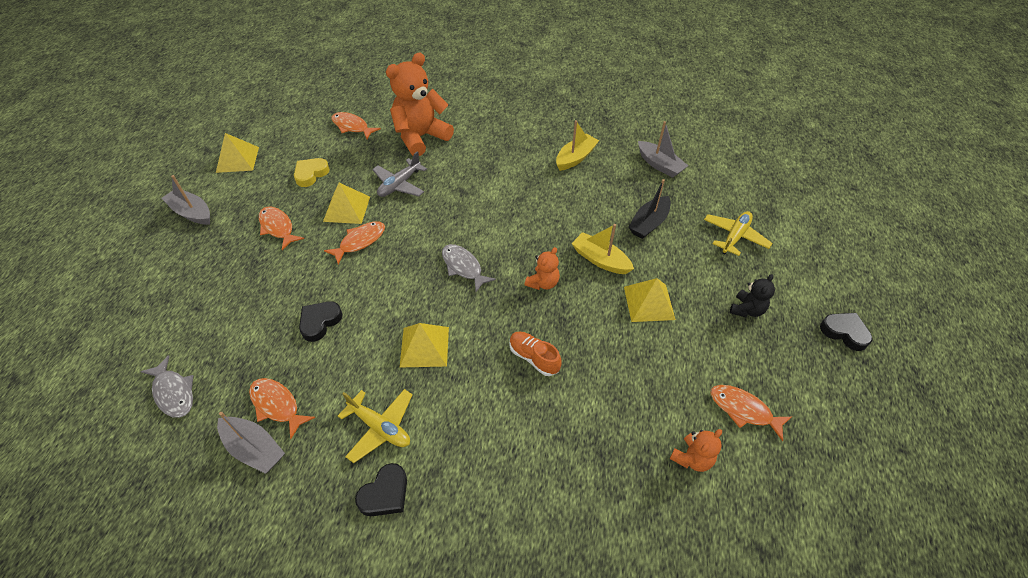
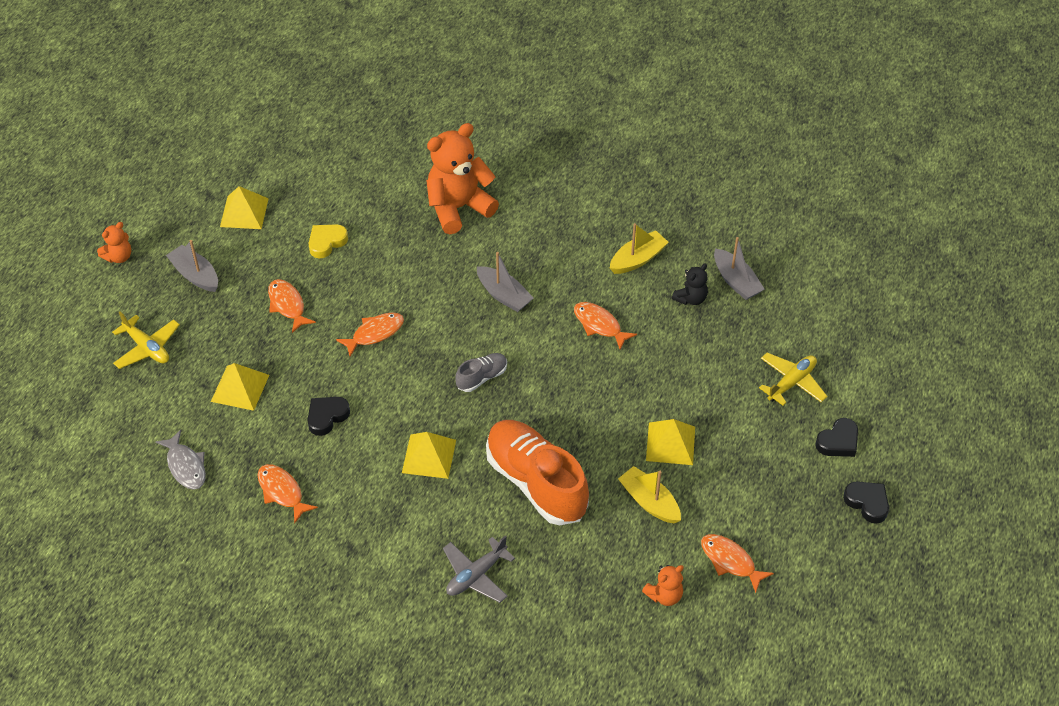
camera: 10 degrees right, 0 degrees up
(254, 449) = (260, 527): grey boat -> grey boat (504, 295)
(346, 209) = (363, 292): yellow pyramid -> yellow pyramid (240, 388)
(352, 126) = (378, 183): orange fish -> orange fish (599, 325)
(380, 427) = (377, 526): yellow plane -> yellow plane (147, 348)
(385, 494) = (375, 582): black heart -> black heart (838, 441)
(399, 184) = (426, 269): grey plane -> grey plane (476, 575)
(463, 267) = (482, 377): grey fish -> grey shoe
(534, 358) = (536, 482): orange shoe -> orange shoe, size x2.19
(543, 283) = (563, 406): orange teddy bear -> orange teddy bear (119, 257)
(600, 260) = (632, 389): yellow boat -> yellow boat (649, 502)
(648, 223) = (699, 354): black boat -> none
(746, 309) = (772, 465): black teddy bear -> black teddy bear (690, 298)

